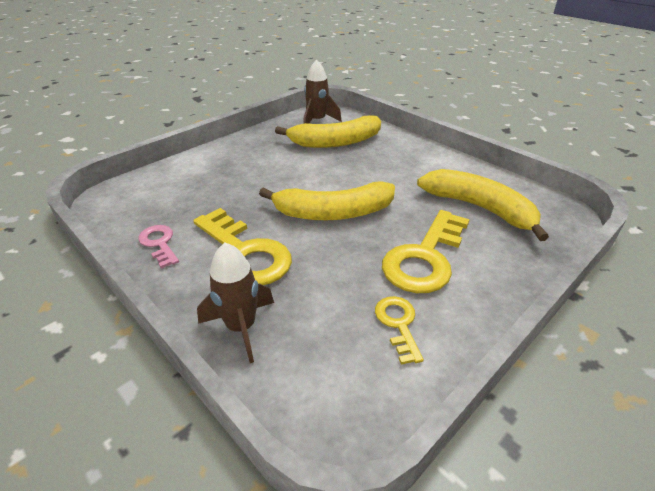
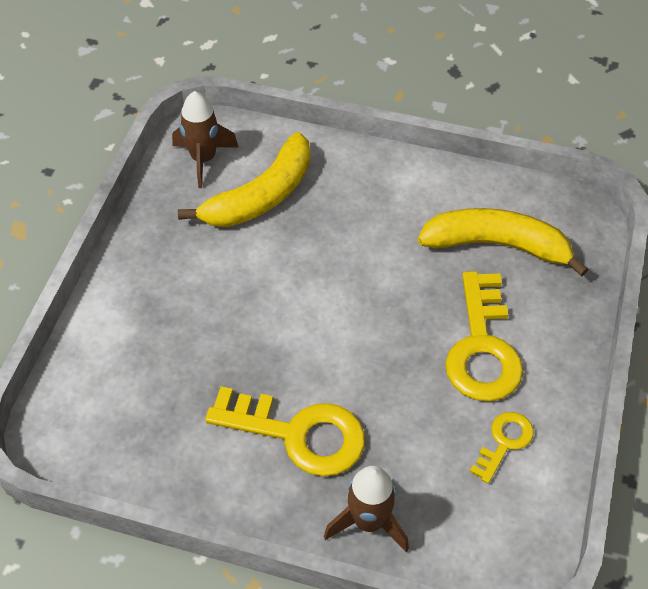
camera: 30 degrees left, 15 degrees up
(159, 243) = (191, 469): pink key -> none
(333, 213) = (348, 327): yellow banana -> none
(398, 324) = (504, 442): yellow key -> yellow key turned 75 degrees clockwise

